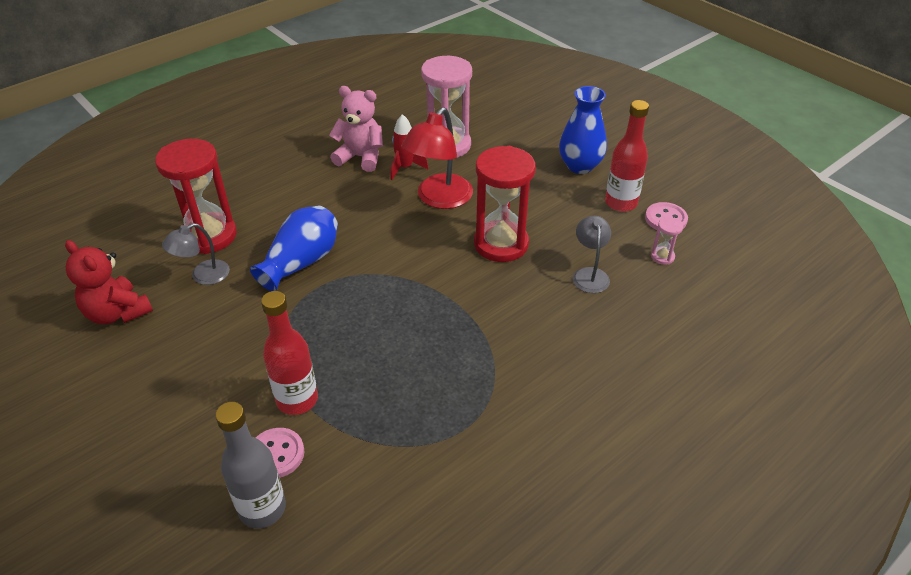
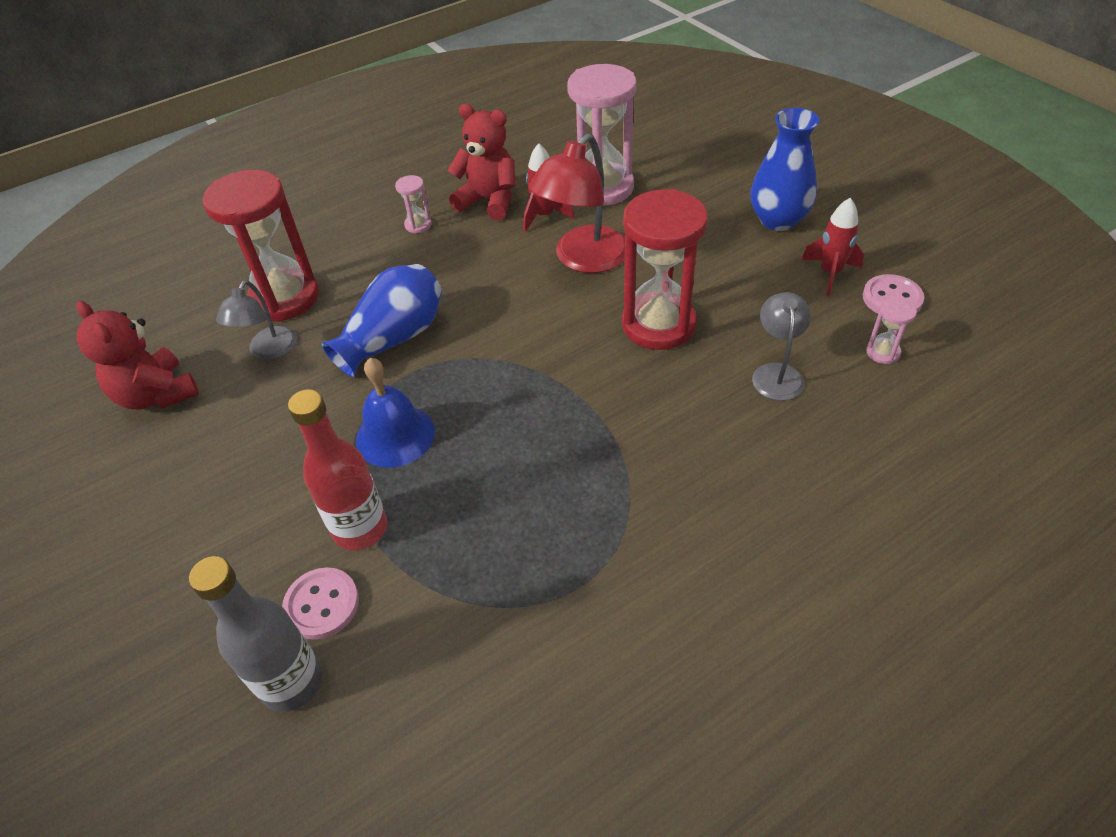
camera: 10 degrees right, 5 degrees up
(203, 276) = (268, 351): grey lamp -> grey lamp turned 45 degrees counterclockwise
(307, 177) = (418, 225): none -> pink hourglass
(313, 333) = (395, 435): none -> blue bell
(360, 157) = (489, 201): pink teddy bear -> red teddy bear
(621, 203) = (830, 273): red bottle -> red rocket

